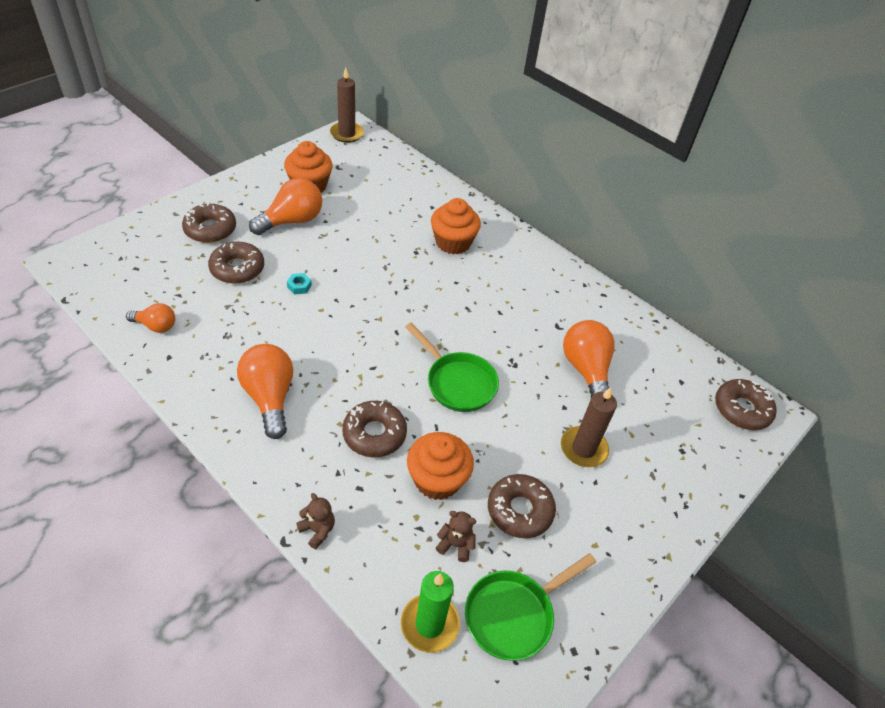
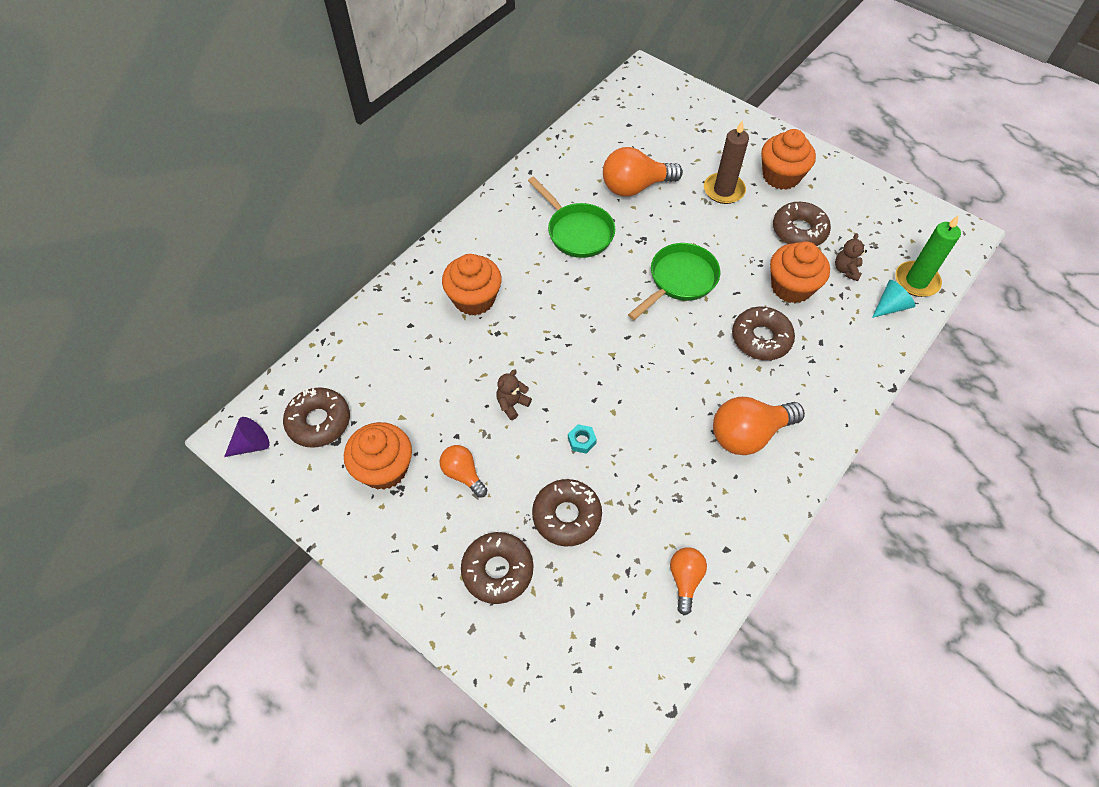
camera: 90 degrees left, 10 degrees up
(292, 221) = (463, 474): orange light bulb -> orange light bulb, size x0.58
(317, 530) = (873, 366): brown teddy bear -> brown teddy bear (512, 404)
(346, 134) = (252, 444): brown candle -> purple cone
(395, 578) = (890, 306): none -> turquoise cone
(514, 614) = (886, 232): green pan -> green pan (577, 232)
(609, 515) = (781, 176): none -> orange cupcake
(741, 409) = (648, 91): brown donut -> brown donut (319, 422)

